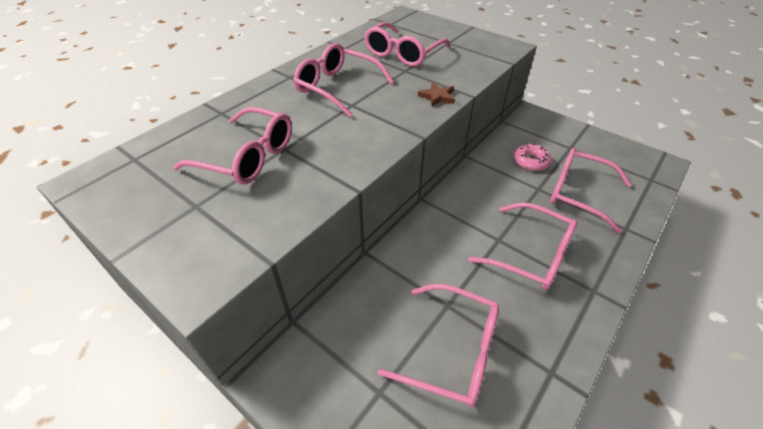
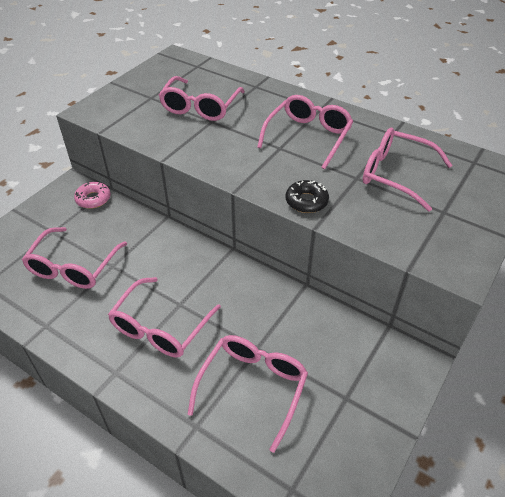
camera: 85 degrees right, 0 degrees up
(437, 97) = (306, 201): brown star -> black donut
(531, 161) = (306, 346): pink donut -> pink donut (93, 199)

